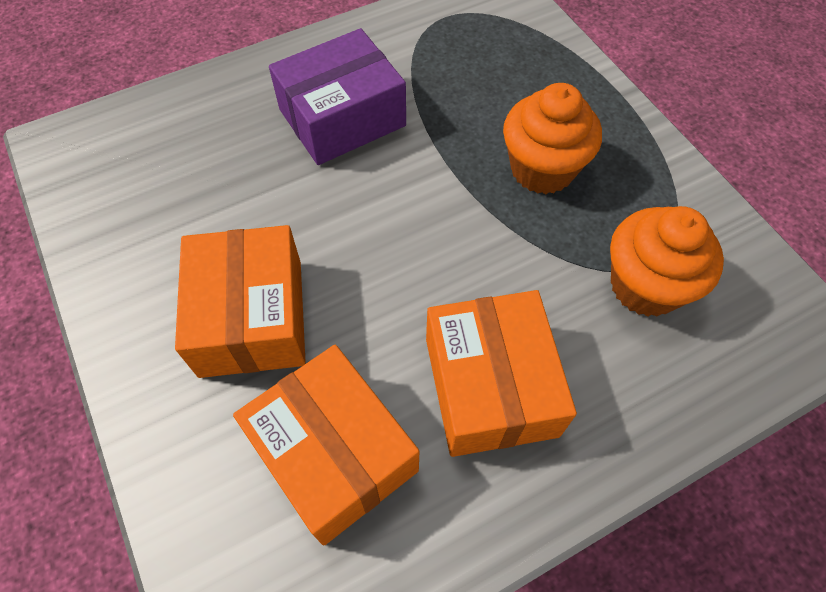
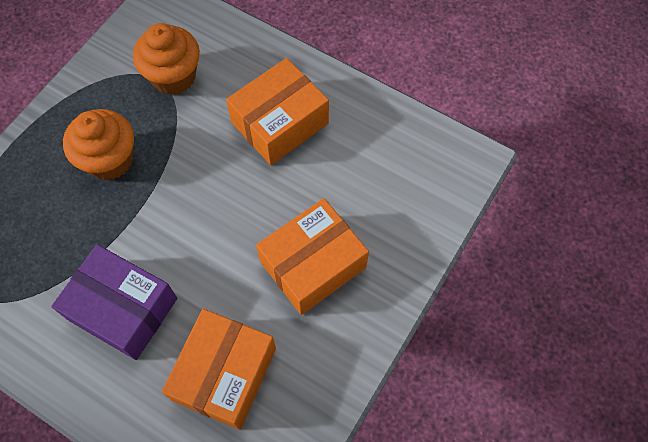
camera: 120 degrees left, 5 degrees up
(334, 453) = (361, 175): orange box -> orange box (224, 374)

